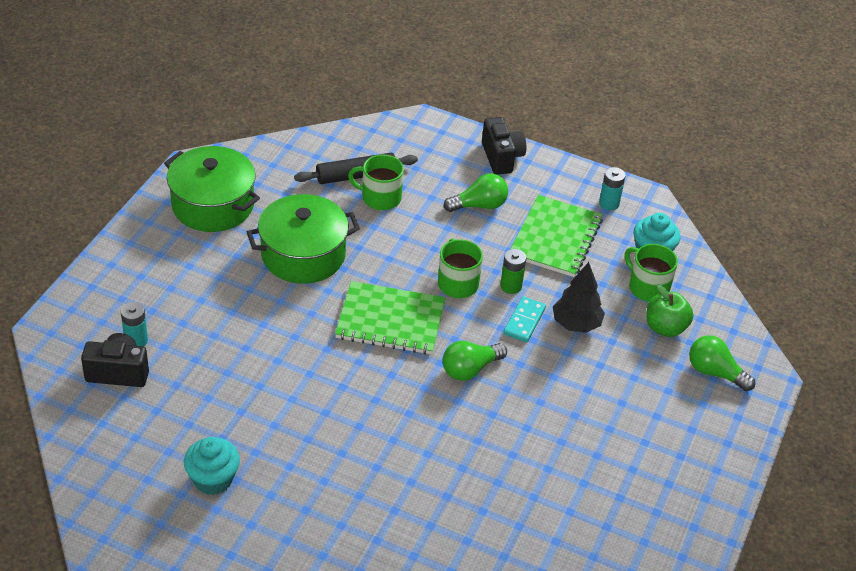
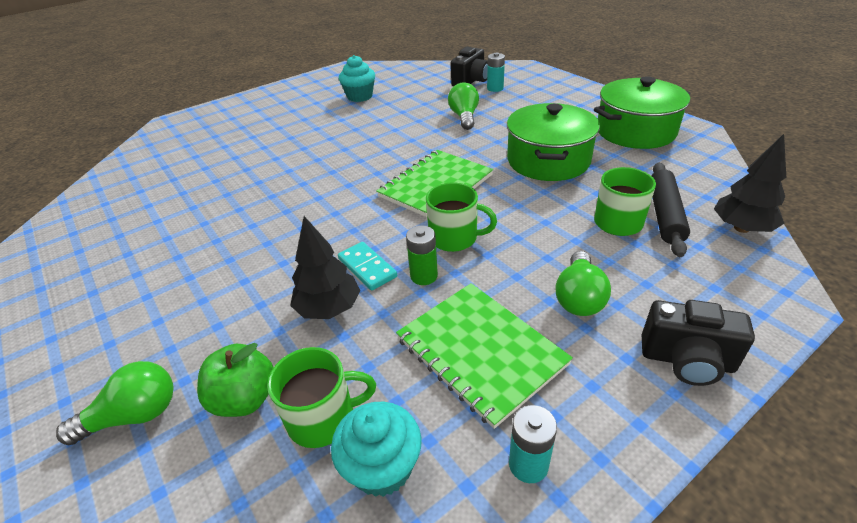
camera: 125 degrees right, 5 degrees down
(352, 139) = (741, 228): none -> black tree
(470, 369) = (343, 213): green light bulb -> green light bulb (464, 117)

